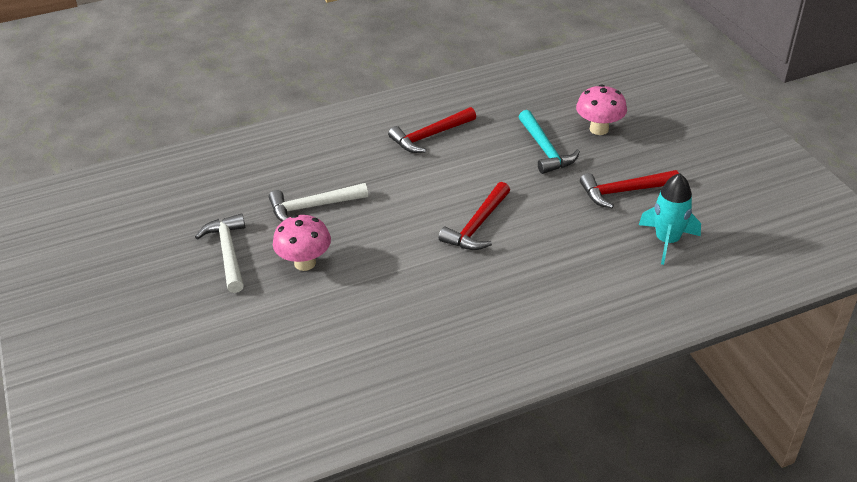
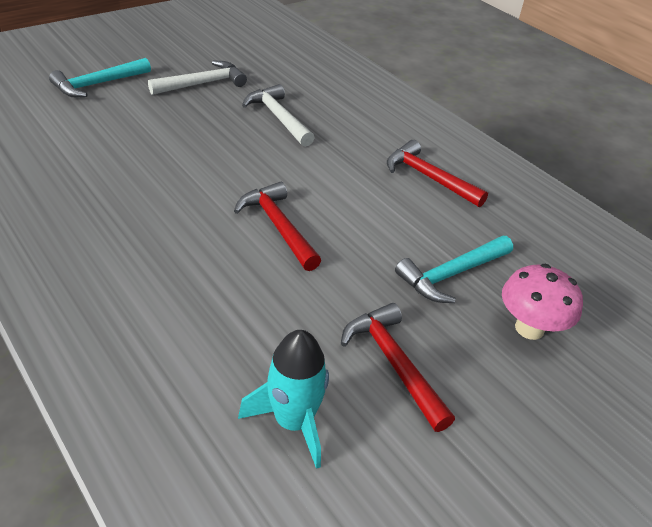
camera: 70 degrees right, 0 degrees up
(200, 334) = (98, 84): none -> turquoise hammer
(305, 263) = (195, 122): pink mushroom -> none
(477, 226) = (278, 227): red hammer -> red hammer turned 45 degrees clockwise

